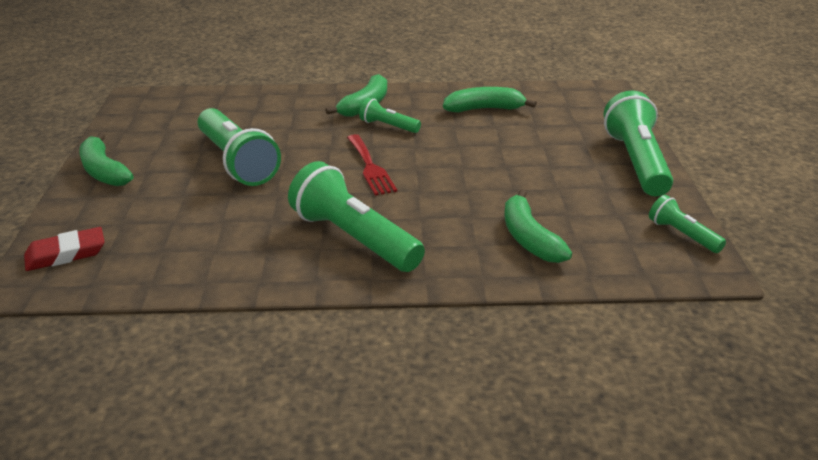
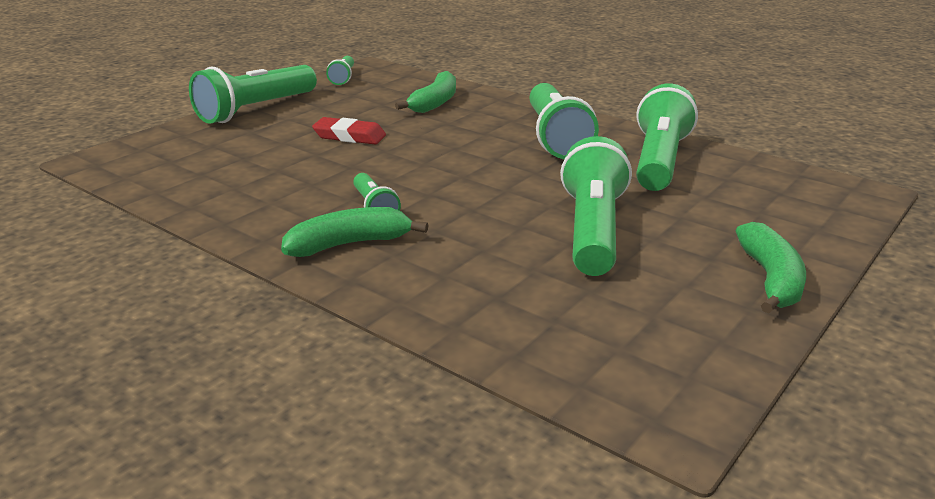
camera: 140 degrees left, 5 degrees down
(66, 254) = (825, 203): red eraser -> red eraser (349, 136)
(235, 248) = (659, 161): none -> green flashlight
(370, 167) = (463, 177): red fork -> none
(484, 109) = (244, 188): green banana -> none

